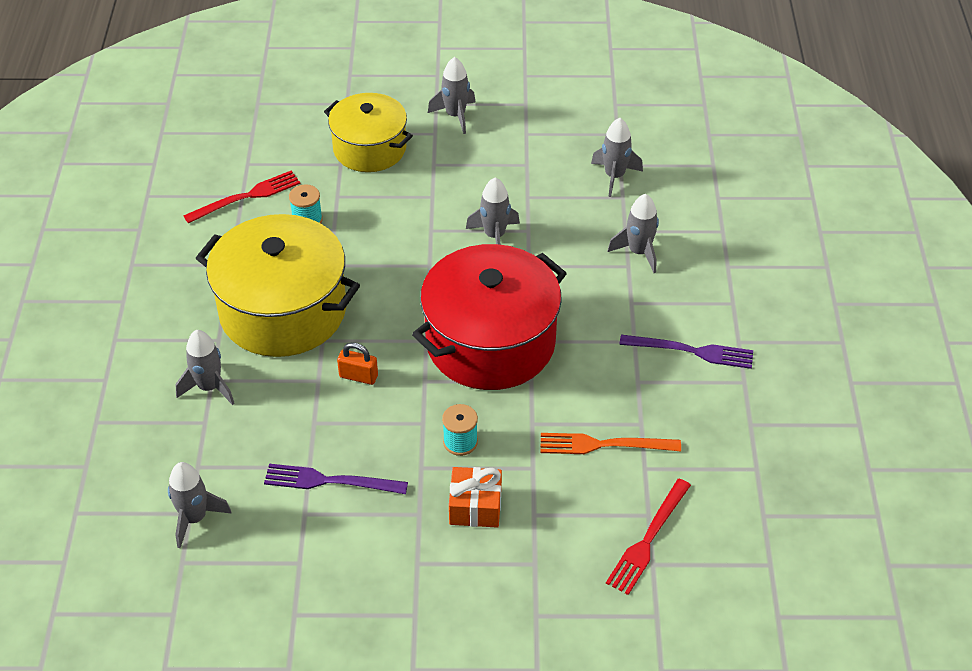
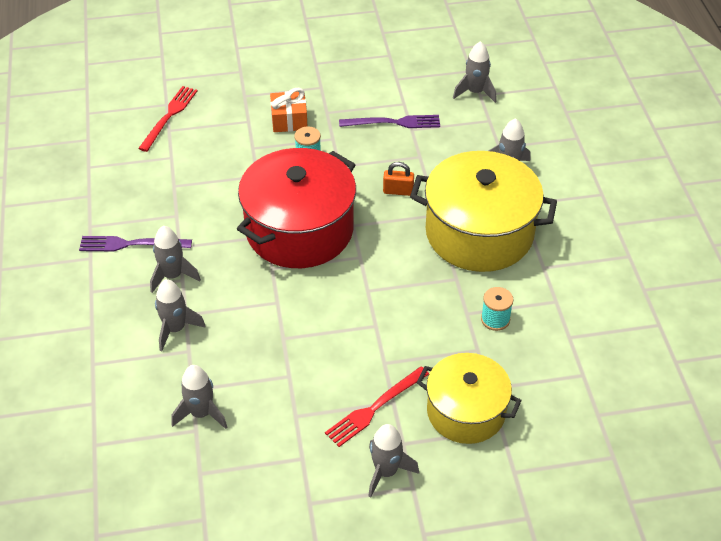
camera: 170 degrees right, 0 degrees up
(246, 197) = (564, 336): red fork -> red fork (375, 408)
(494, 236) = (314, 327): grey rocket -> grey rocket (173, 276)
(604, 445) = (201, 168): orange fork -> none

